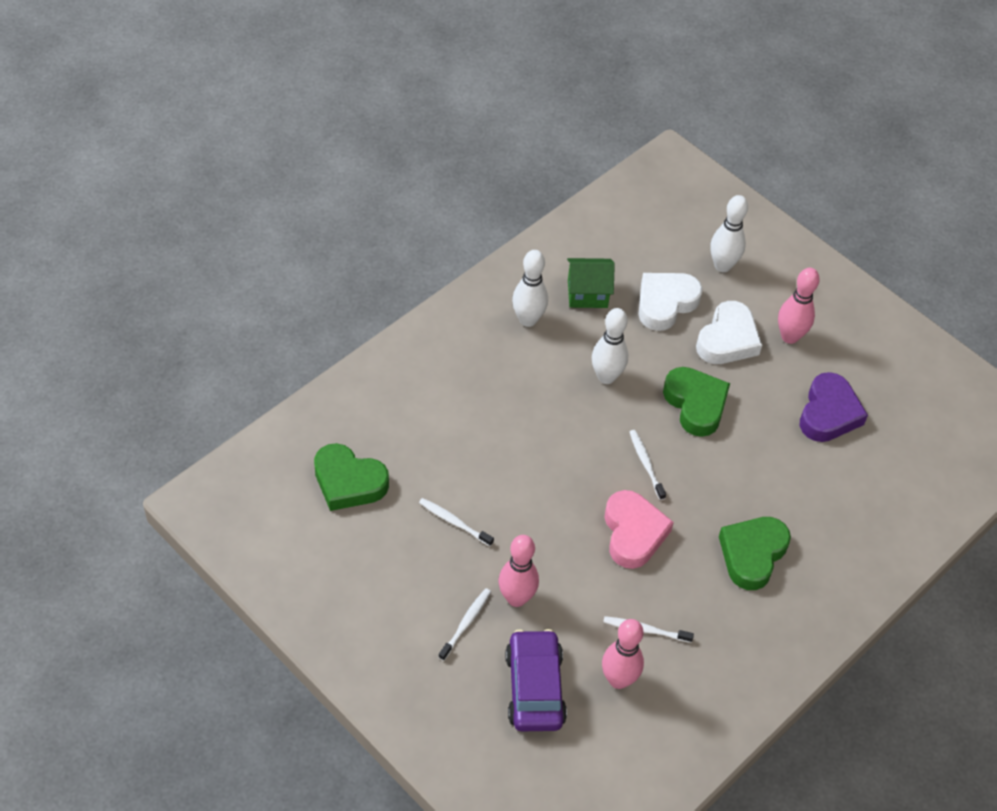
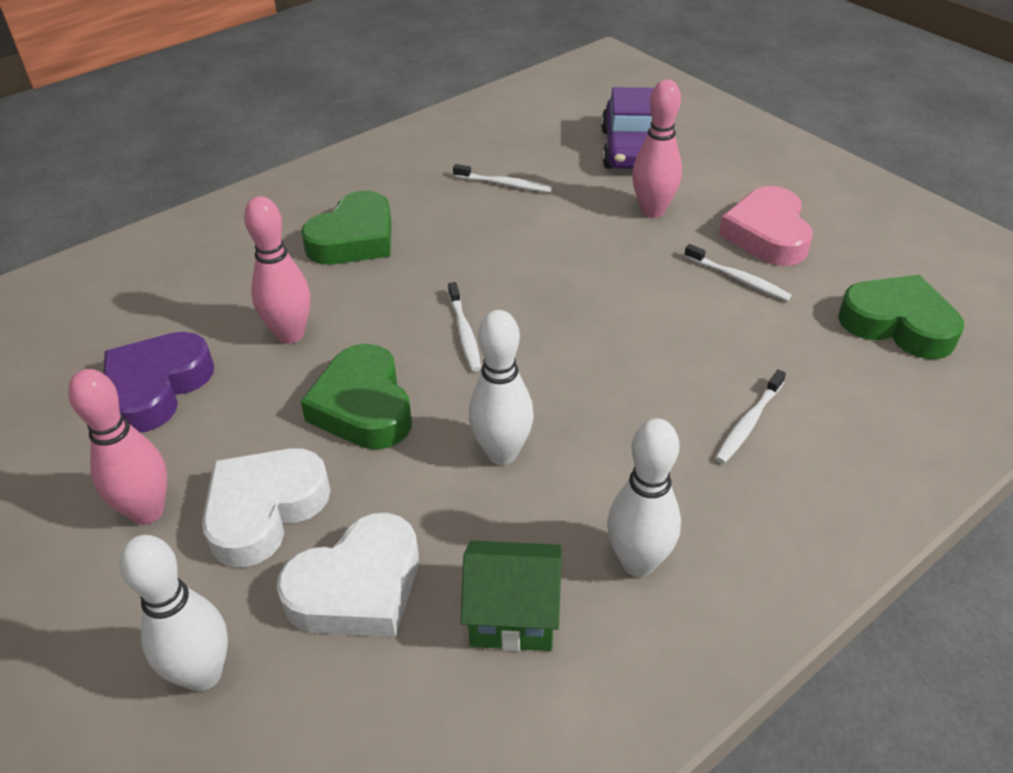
camera: 170 degrees left, 10 degrees down
(466, 623) = (710, 194): white toothbrush -> white toothbrush (748, 423)
(618, 679) = (541, 152): pink bowling pin -> pink bowling pin (290, 334)
(633, 533) = (500, 262): pink heart -> pink heart (767, 234)

